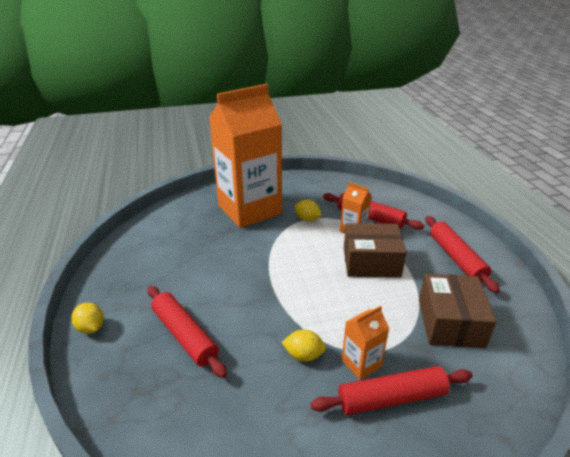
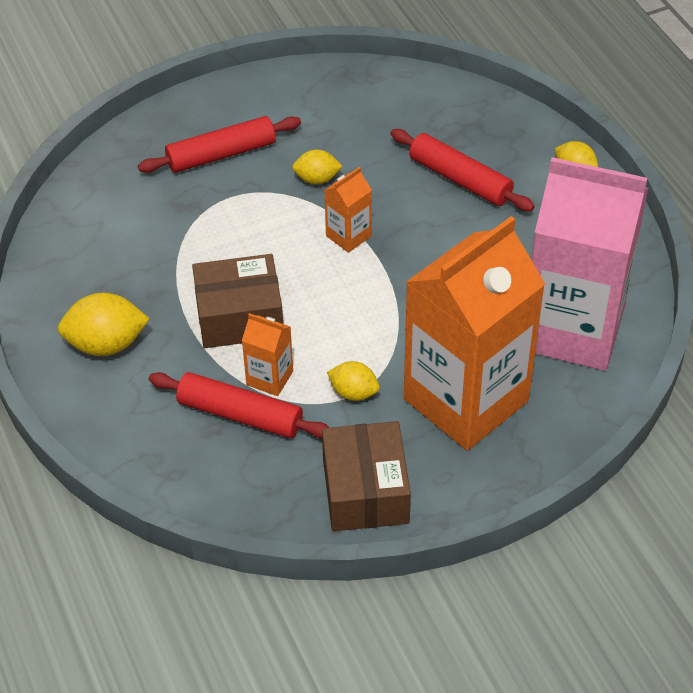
camera: 170 degrees right, 15 degrees up
(173, 231) = (573, 329): none -> pink carton
(361, 363) = (252, 180): orange carton -> orange carton (348, 236)
(450, 322) = (142, 240): brown box -> brown box (365, 491)
(456, 258) = (106, 344): red rolling pin -> yellow lemon

